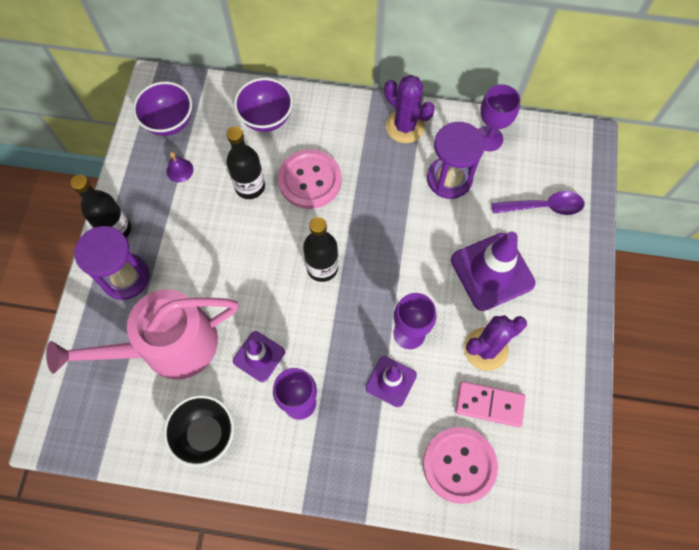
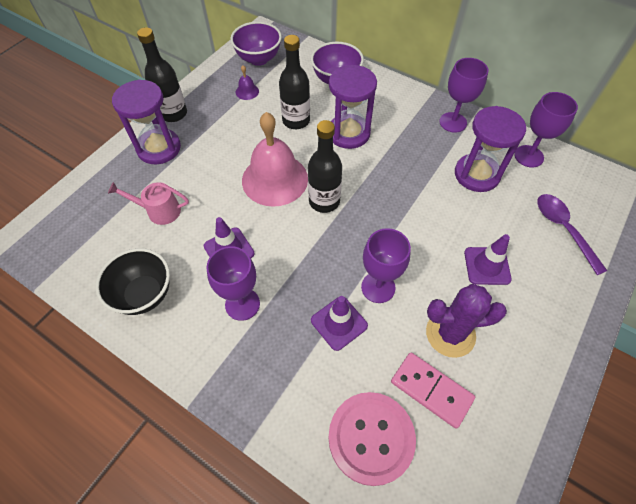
camera: 25 degrees right, 10 degrees down
(169, 346) = (159, 211): pink watering can -> pink watering can, size x0.45
(263, 263) = (275, 179): none -> pink bell
(310, 180) = (348, 133): pink button -> purple hourglass
(405, 126) = (453, 122): purple cactus -> purple goblet
(492, 271) = (487, 266): purple traffic cone -> purple traffic cone, size x0.58
(543, 207) = (563, 229): purple spoon -> purple spoon turned 135 degrees counterclockwise

